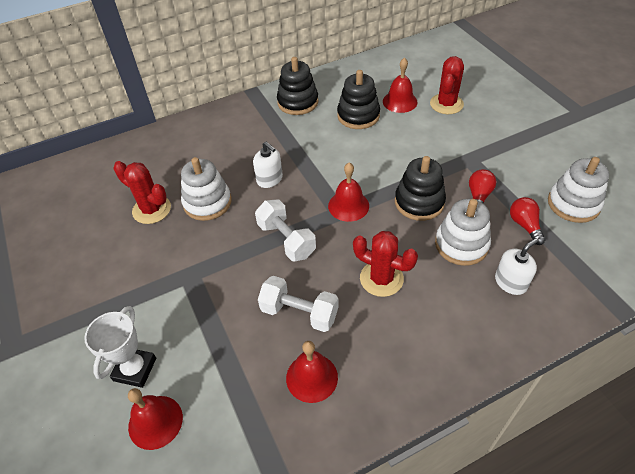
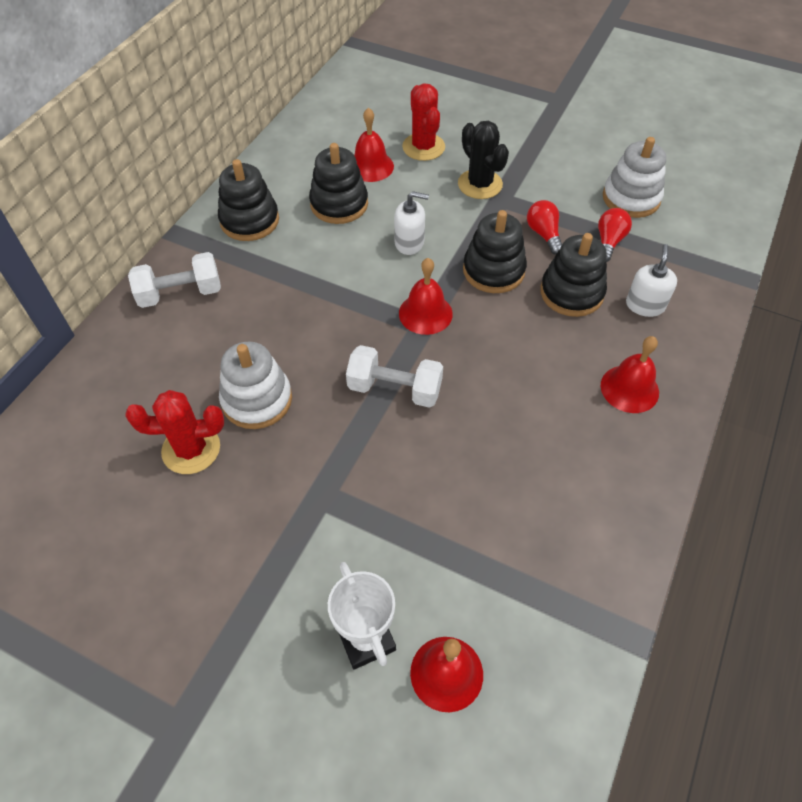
camera: 40 degrees left, 5 degrees up
(269, 179) = (307, 331): white soap dispenser -> white soap dispenser (409, 243)
(299, 313) = (484, 457): white dumbbell -> white dumbbell (180, 293)
(312, 377) = (557, 513): red bell -> red bell (629, 388)
(381, 278) = (530, 371): red cactus -> none
(461, 244) = (571, 293): white stacking toy -> black stacking toy
(463, 143) = (480, 184): none -> black cactus
(524, 225) = (609, 242): red light bulb -> red light bulb turned 75 degrees clockwise

